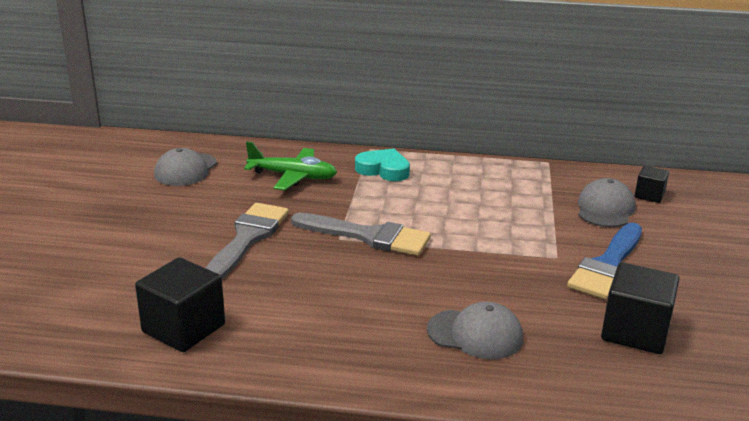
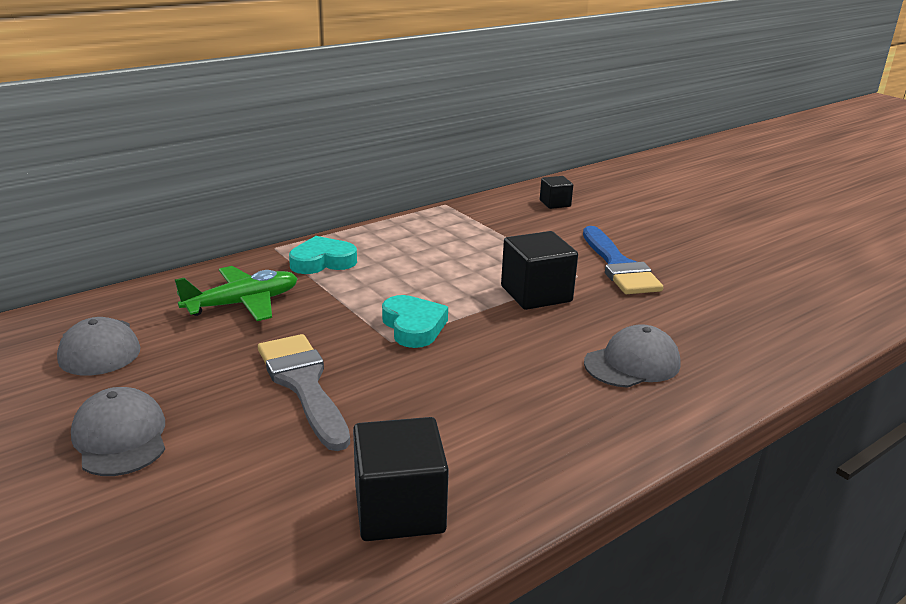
camera: 45 degrees left, 0 degrees up
(367, 236) = (413, 326): grey brush -> turquoise heart
(605, 209) = (545, 225): grey cap -> grey cap (120, 437)
(635, 331) = (712, 305): black cube -> black cube (536, 294)

